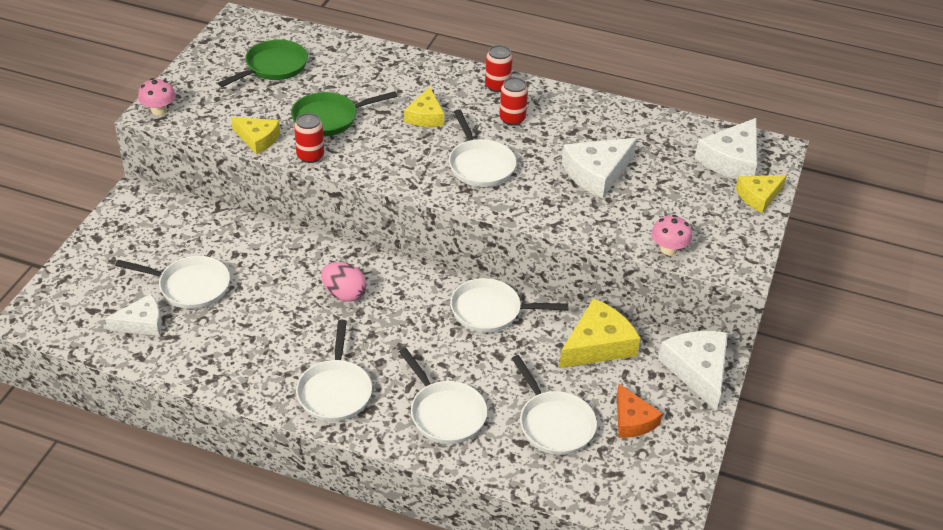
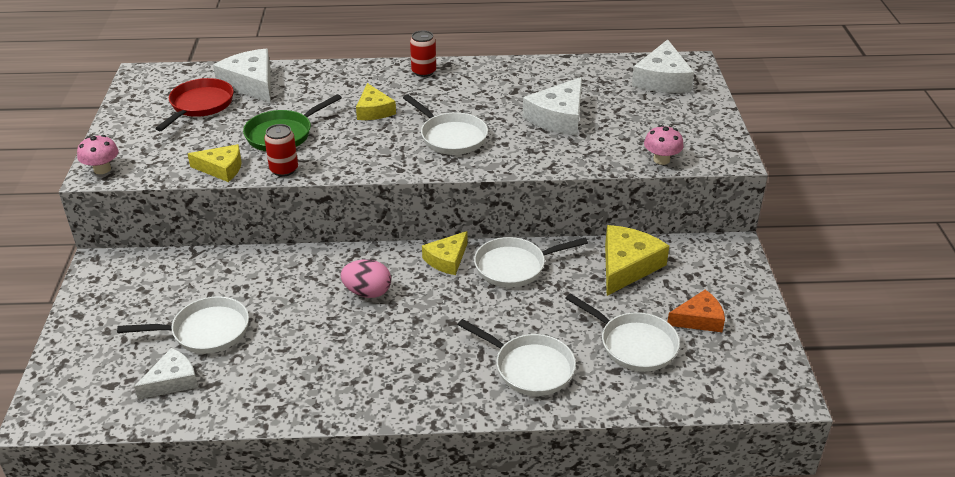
camera: 20 degrees left, 5 degrees down
(273, 67) = (200, 105): green pan -> red pan
(335, 391) = (411, 382): white pan -> none
(512, 119) = (454, 94): red can -> none
(632, 420) = (699, 319): orange cheese -> orange cheese turned 60 degrees counterclockwise
(698, 370) = (724, 261): white cheese -> white cheese (251, 83)
(758, 196) = (704, 100): yellow cheese -> yellow cheese (447, 259)

